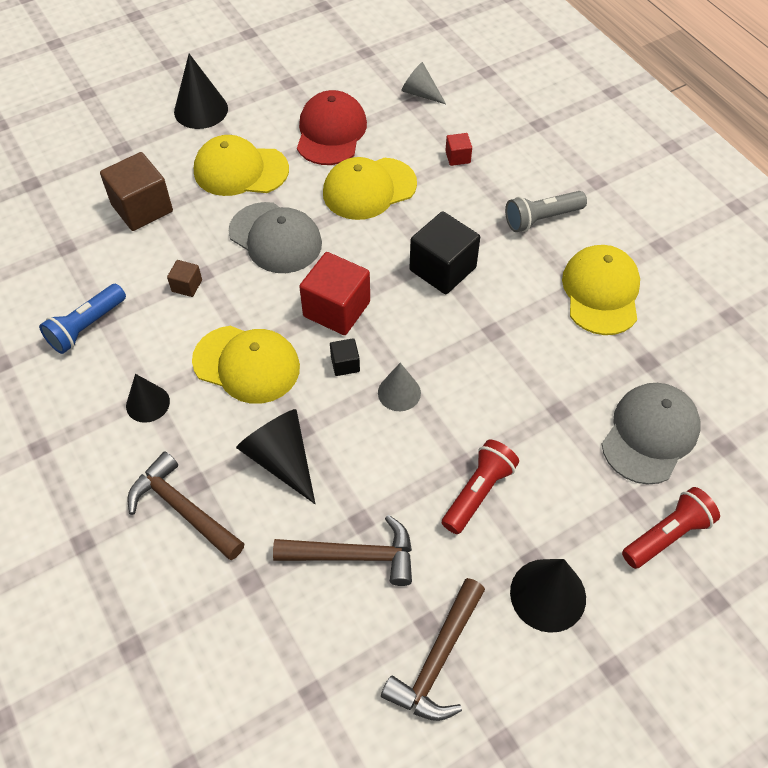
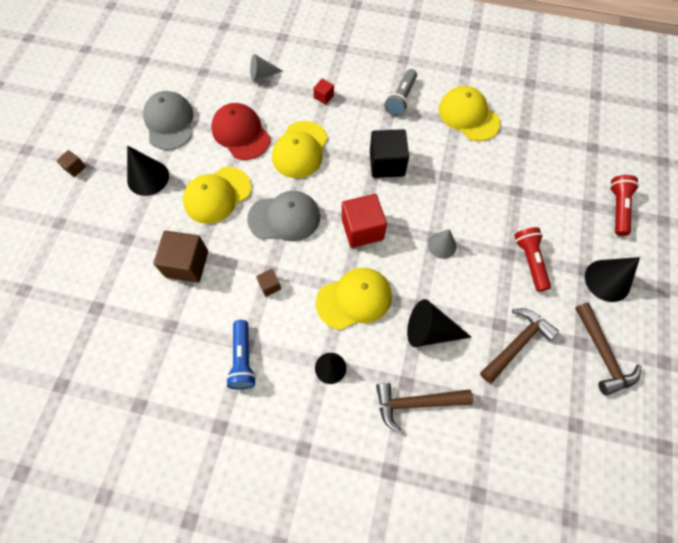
camera: 45 degrees left, 10 degrees up
(153, 58) = (75, 168): none -> brown cube
(345, 364) = (401, 254): black cube -> none
(650, 434) = (562, 168): grey cap -> grey cap (169, 122)

